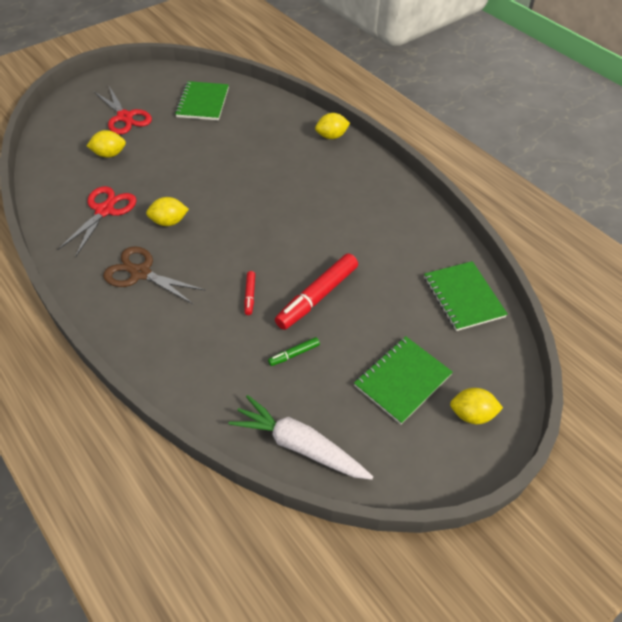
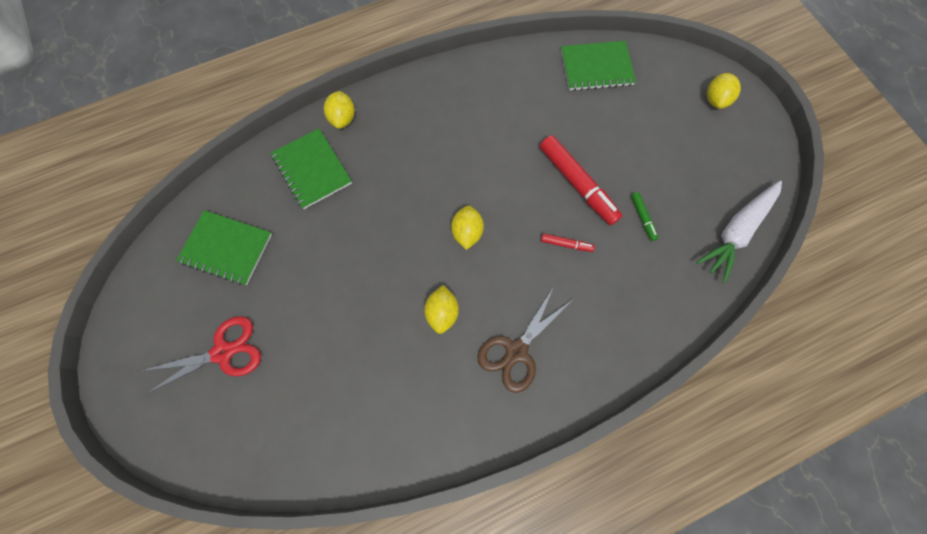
camera: 75 degrees left, 20 degrees up
(104, 210) = (405, 387): red scissors -> none
(109, 154) = (297, 377): yellow lemon -> yellow lemon (467, 232)
(402, 380) = (679, 139): green notebook -> green notebook (312, 170)

